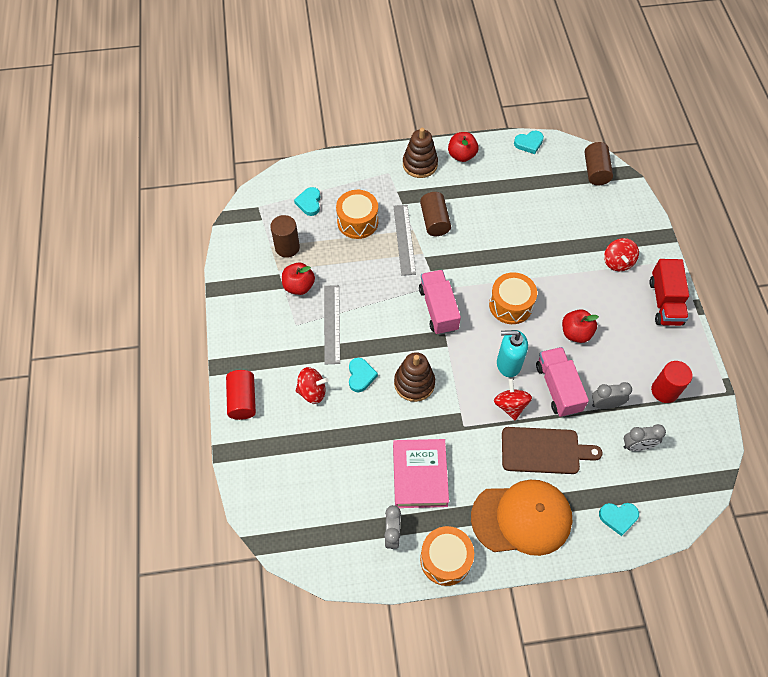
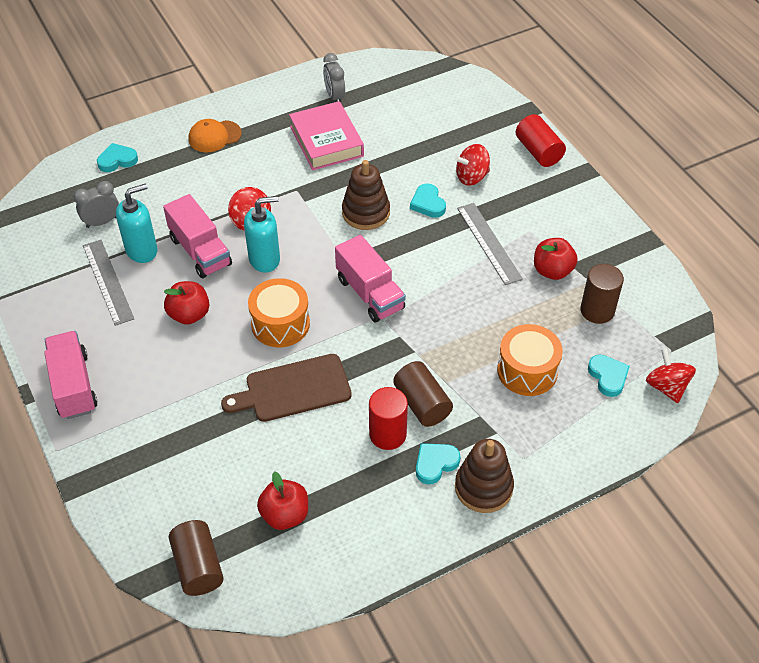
camera: 160 degrees right, 10 degrees down
(404, 239) = (452, 366): grey ruler -> grey ruler (108, 281)
(445, 559) = (278, 93): orange drum -> none
(461, 155) = (425, 525): red apple -> red apple (285, 515)
(522, 518) = (214, 136): orange cap -> orange cap, size x0.52
(529, 143) = (322, 586): turquoise heart -> turquoise heart (435, 464)
(544, 451) = (204, 192): brown cutting board -> brown cutting board (293, 389)
(605, 404) = (142, 250): grey clock -> turquoise soap dispenser
(617, 262) = (145, 422): red spinning top -> red spinning top (666, 387)
(664, 391) = (72, 282): red cylinder -> red cylinder (387, 434)
(665, 302) = (73, 386): red truck -> pink truck

